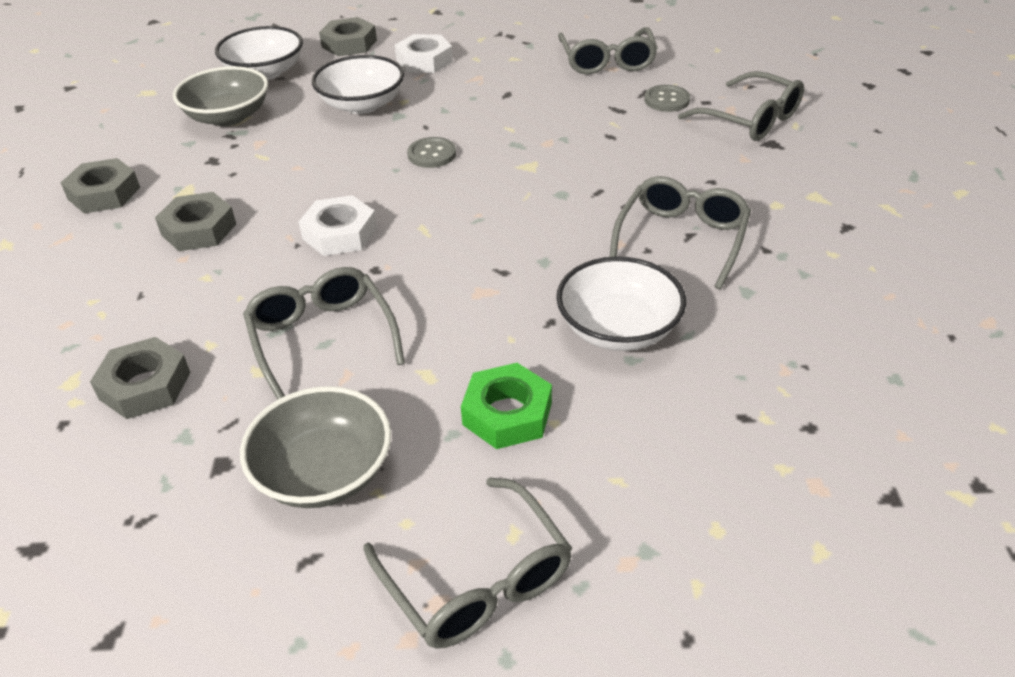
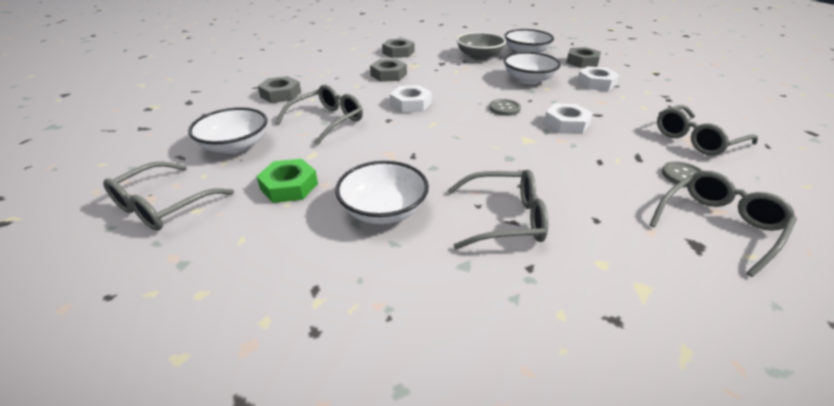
camera: 65 degrees right, 5 degrees down
(324, 472) = (235, 146): grey bowl -> white bowl
(512, 124) = (566, 124): none -> white nut
(750, 119) = (718, 225): grey glasses -> grey glasses turned 150 degrees counterclockwise

